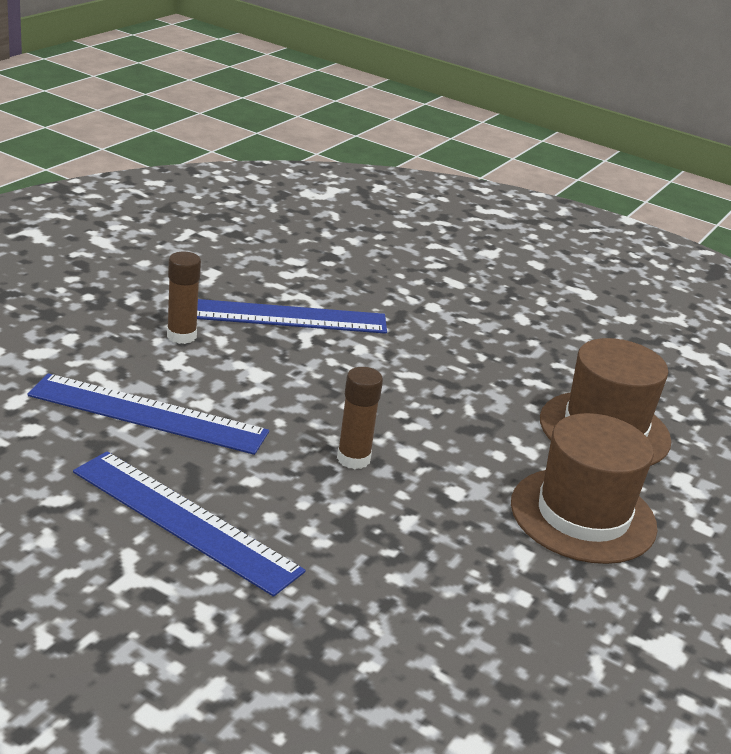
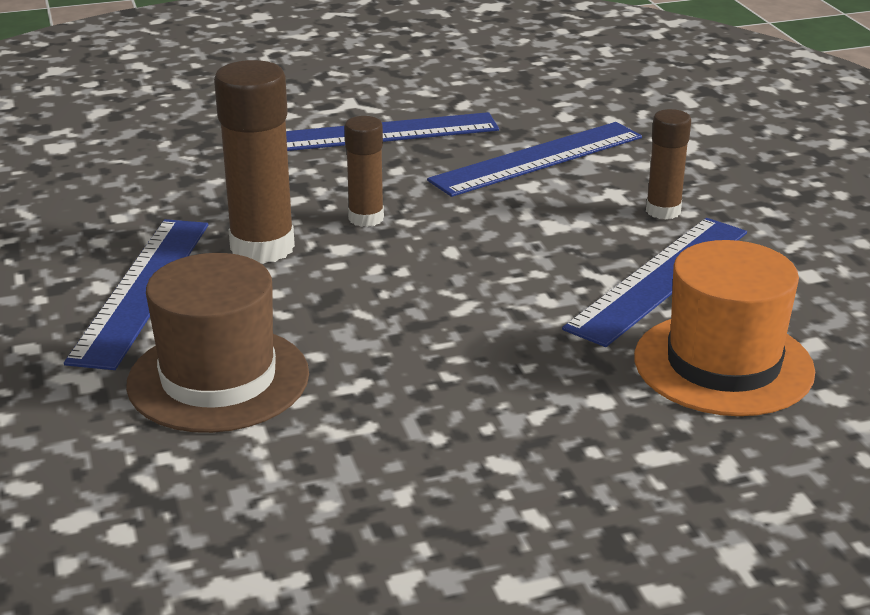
camera: 135 degrees right, 0 degrees up
(351, 280) = (723, 364): none -> orange hat
(458, 488) = (262, 248): none -> brown glue stick
(583, 515) = (142, 290): brown hat -> blue ruler

